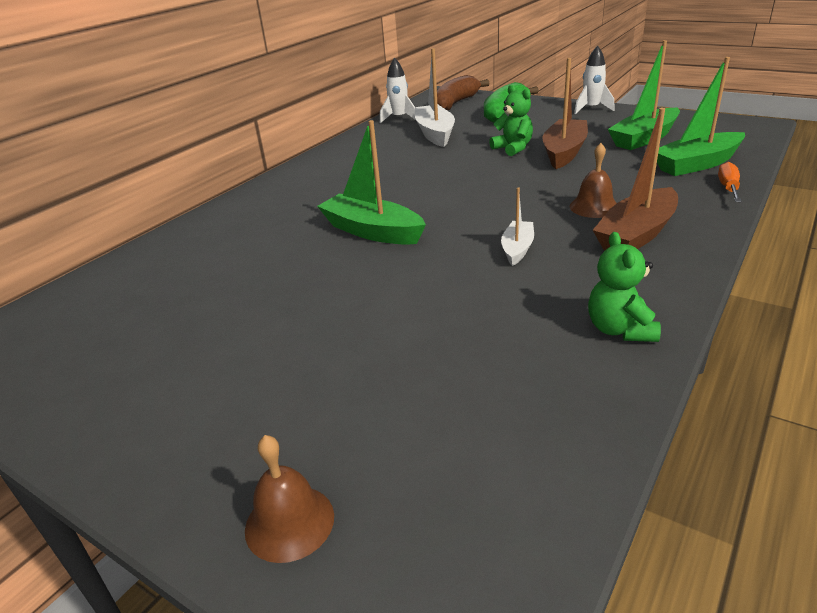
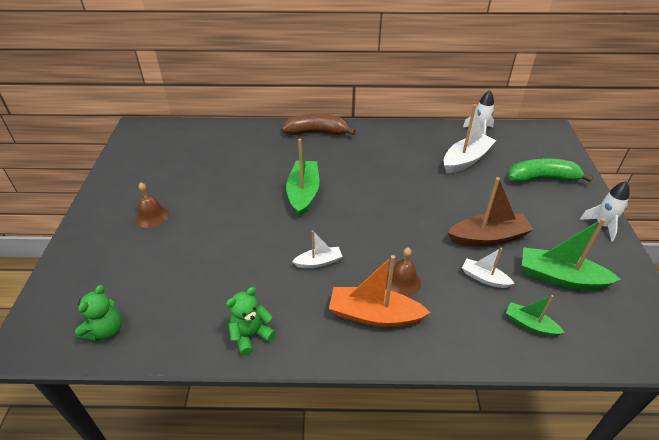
camera: 55 degrees right, 10 degrees up
(289, 522) = (76, 269): brown bell -> brown bell (152, 216)
(455, 103) = (536, 146): brown banana -> brown banana (317, 132)
(513, 148) = (472, 208): green teddy bear -> green teddy bear (105, 330)
(621, 167) = (484, 278): none -> white boat
(637, 234) = (374, 315): brown boat -> orange boat
(697, 164) = (530, 324): green boat -> green boat, size x0.56
(728, 188) = (494, 354): orange screwdriver -> none

